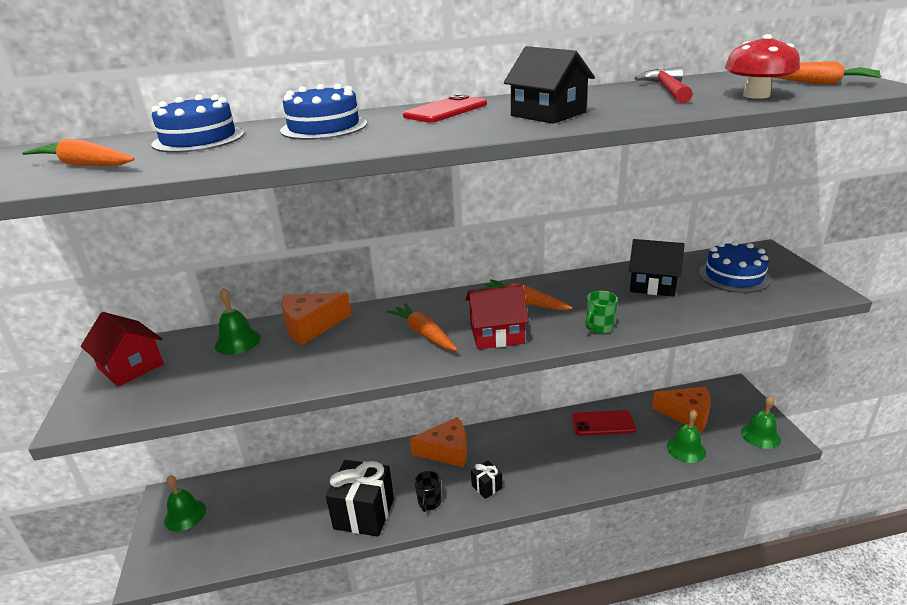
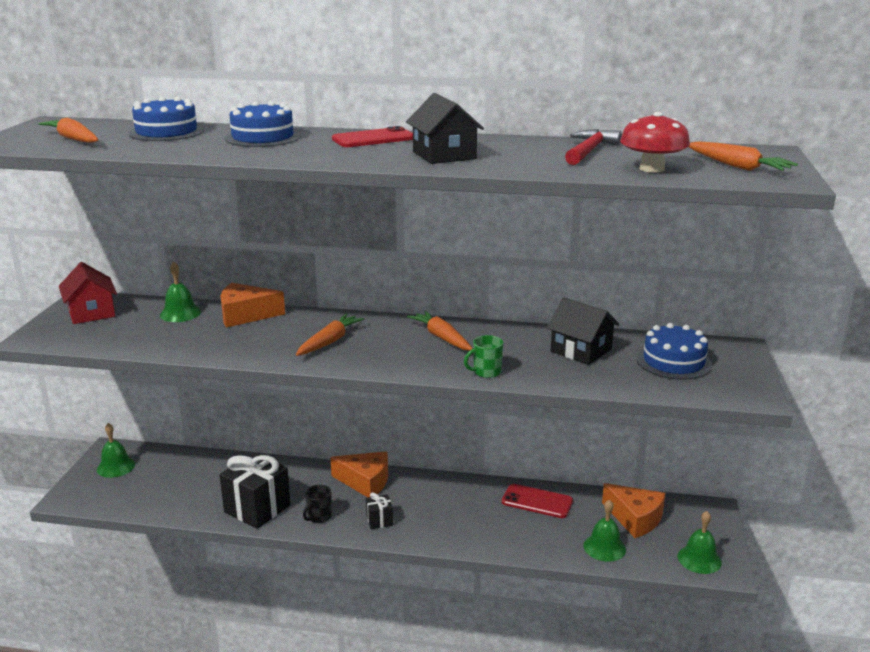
camera: 20 degrees right, 5 degrees down
(423, 333) = (330, 341): orange carrot -> orange carrot turned 45 degrees clockwise
(496, 334) = (390, 356): red house -> none

